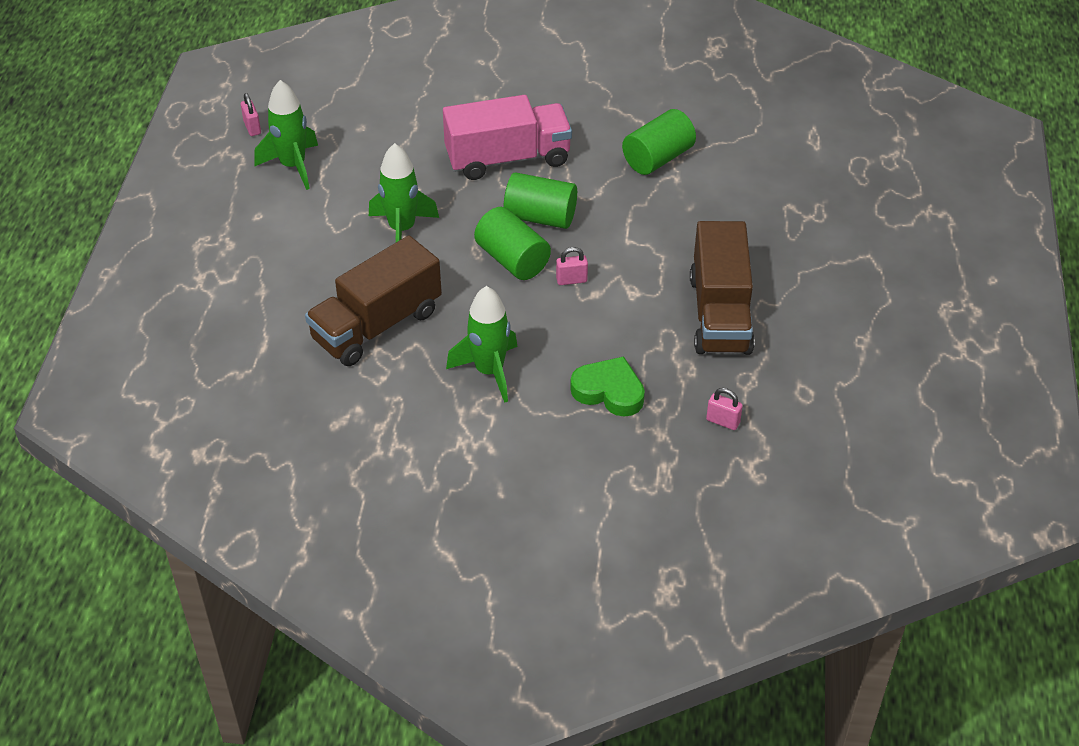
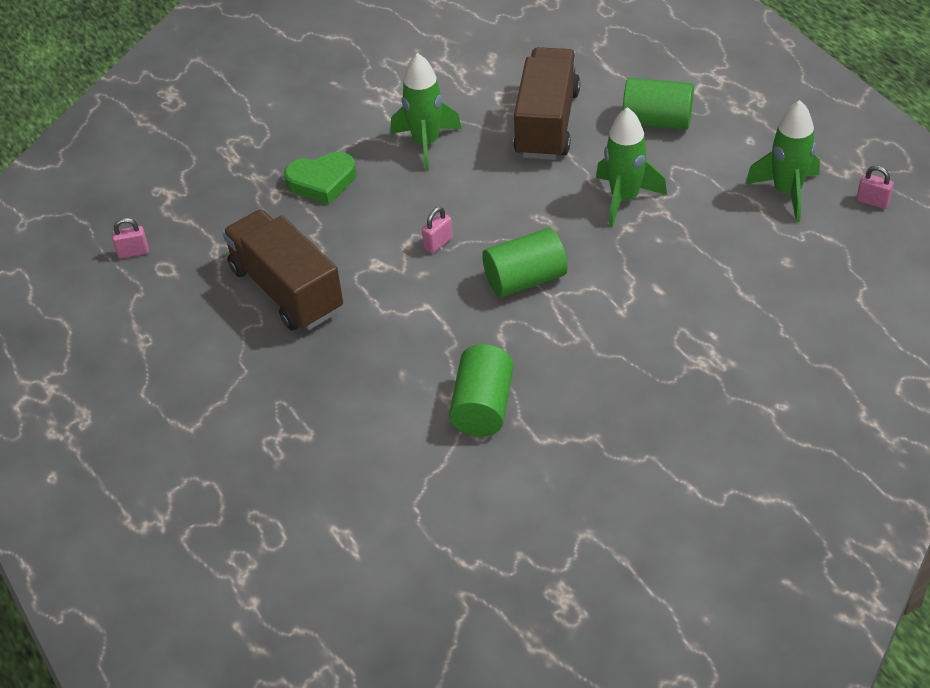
camera: 145 degrees right, 0 degrees up
(508, 158) = (619, 316): pink truck -> none
(512, 259) = (505, 230): green cylinder -> green cylinder (657, 121)
(723, 421) = (215, 211): pink padlock -> pink padlock (133, 252)

